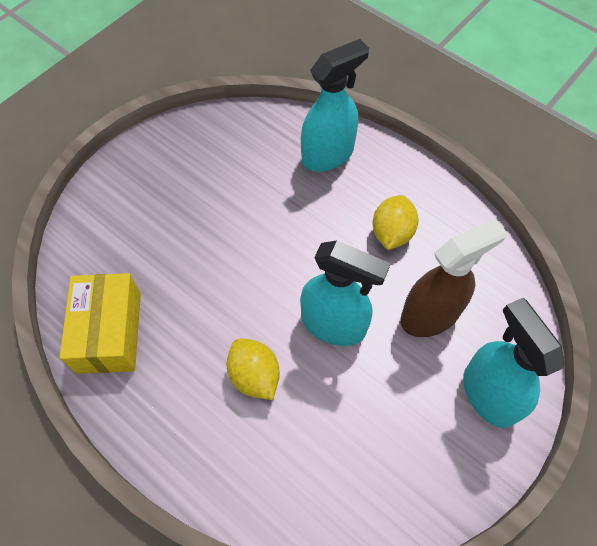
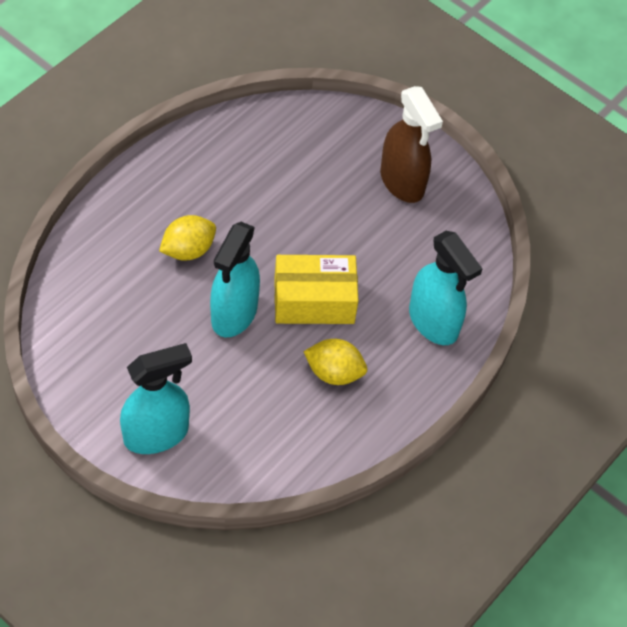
camera: 85 degrees right, 5 degrees down
(109, 332) = (236, 145): yellow box -> yellow box (314, 301)
(430, 315) = (240, 396): brown spray bottle -> brown spray bottle (402, 182)

